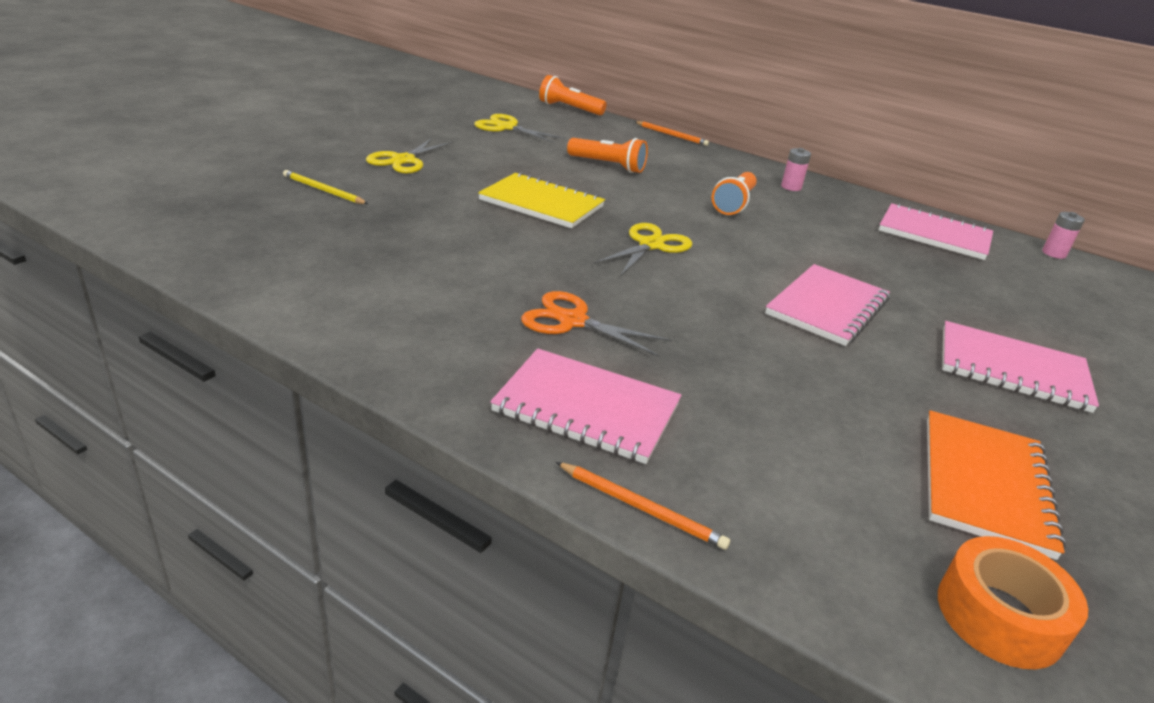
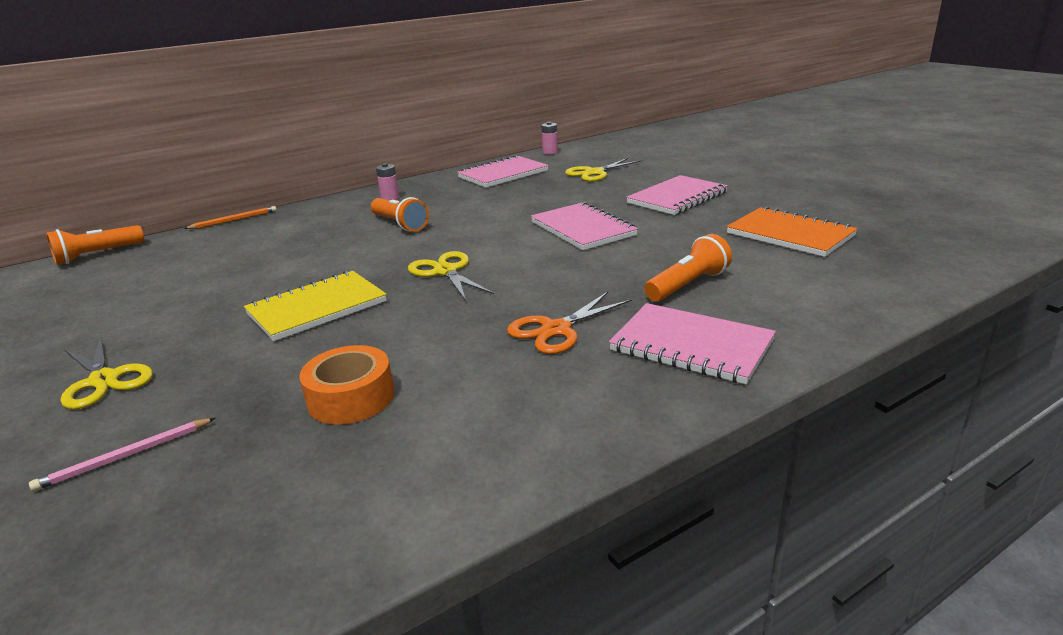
camera: 60 degrees left, 5 degrees down
(323, 190) = (125, 456): yellow pencil -> pink pencil
(506, 127) = (97, 298): yellow scissors -> yellow scissors (594, 173)
(586, 408) = (691, 346): pink notebook -> pink notebook turned 75 degrees clockwise
(608, 165) = (266, 260): orange flashlight -> orange flashlight (688, 285)
(641, 508) = (816, 345): orange pencil -> none
(999, 616) = (900, 261): orange tape -> orange tape (351, 398)

